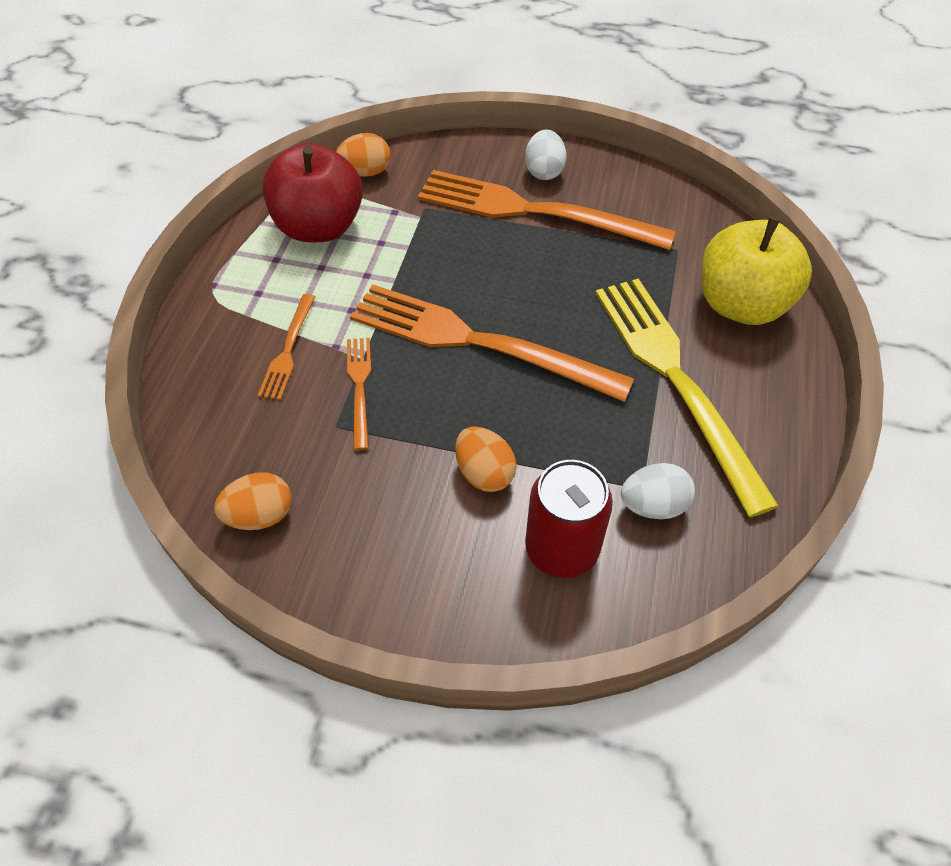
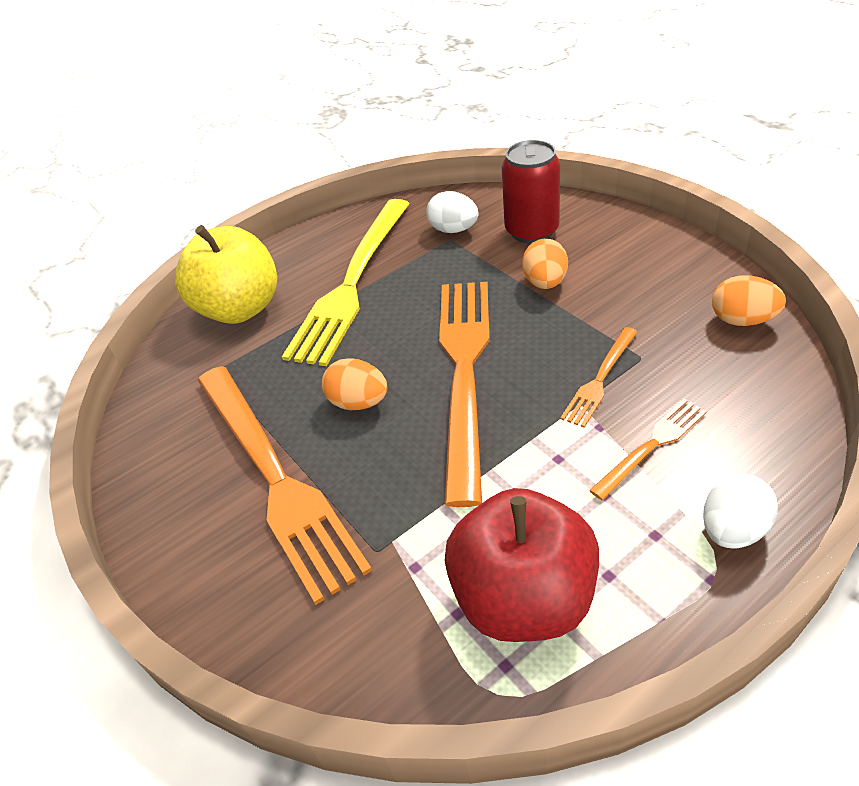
camera: 135 degrees left, 10 degrees down
(365, 172) = (394, 666): orange egg -> orange egg (359, 402)
(477, 342) = (464, 371): orange fork -> orange fork turned 150 degrees counterclockwise
(544, 171) = (203, 525): white egg -> white egg (732, 529)

